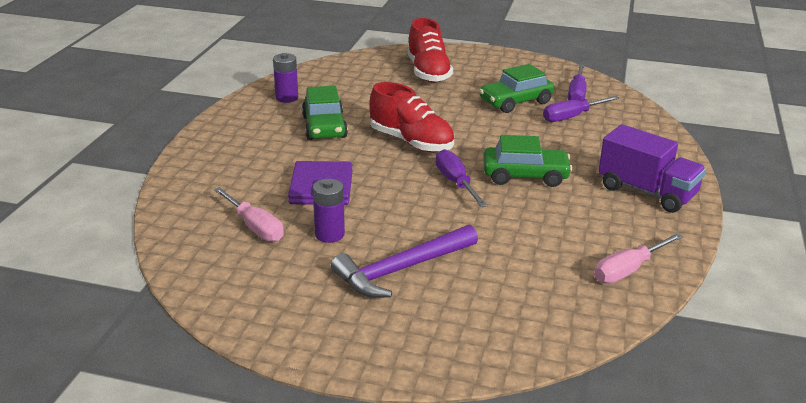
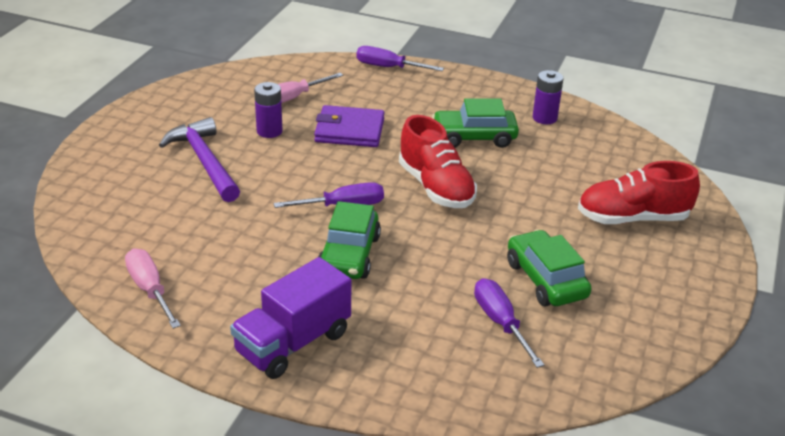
camera: 95 degrees right, 5 degrees up
(411, 142) = (436, 187): red shoe -> red shoe turned 75 degrees counterclockwise
(577, 94) = (576, 343): purple screwdriver -> purple screwdriver (388, 67)

